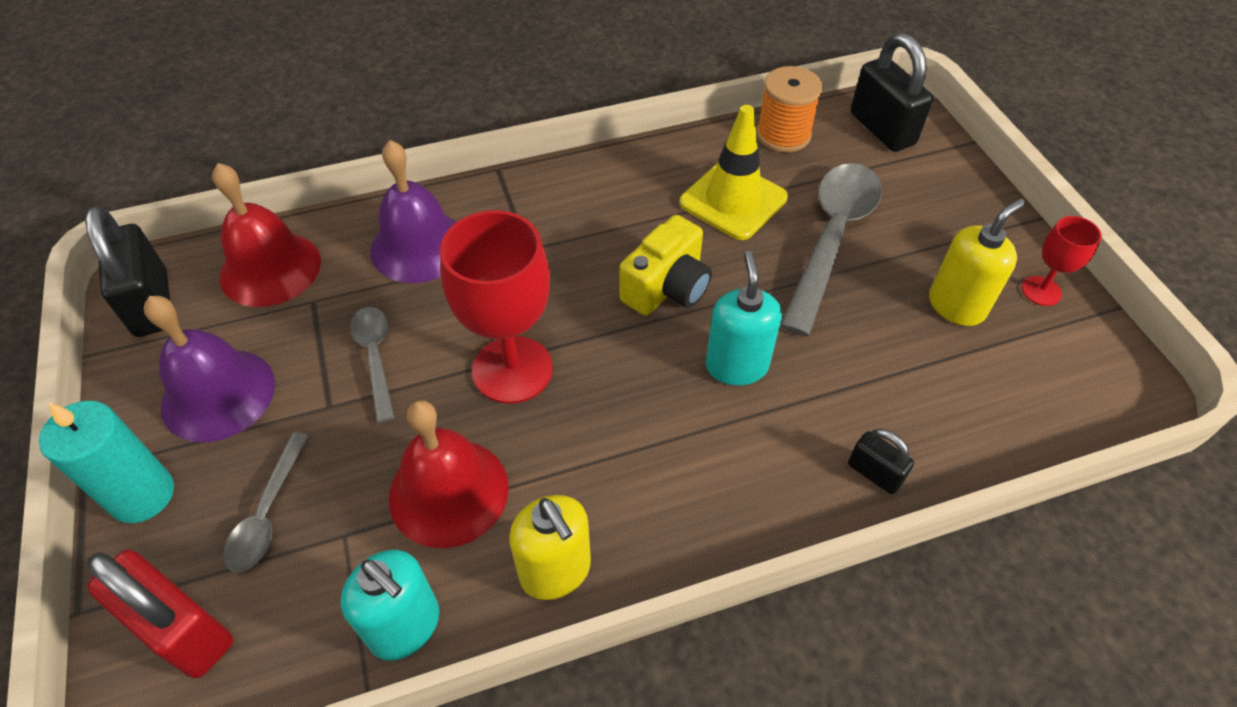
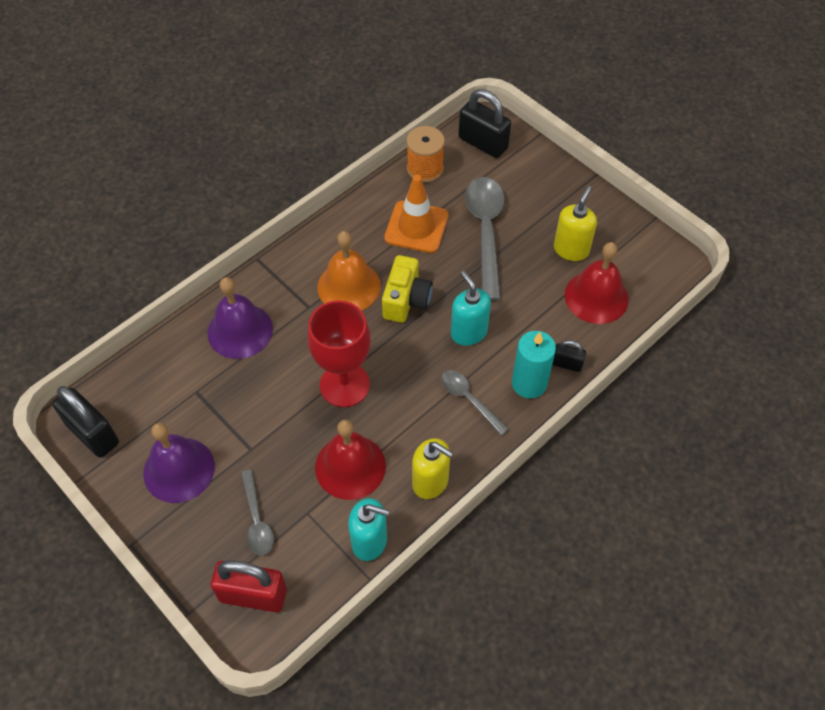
camera: 25 degrees left, 5 degrees up
(142, 495) = (177, 541): turquoise candle -> turquoise candle (529, 383)
(270, 268) = (153, 381): red bell -> red bell (596, 297)
(375, 357) = (259, 410): grey spoon -> grey spoon (469, 399)
(596, 242) = (349, 286): none -> orange bell
(733, 200) = (416, 227): yellow traffic cone -> orange traffic cone
(1041, 291) = (612, 223): red goblet -> none

